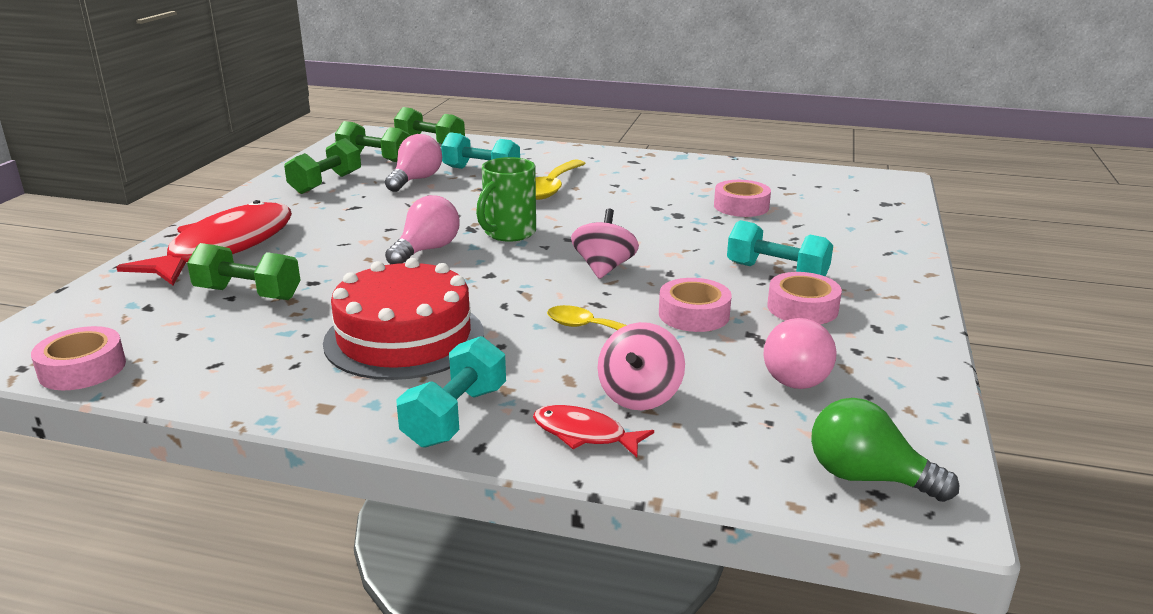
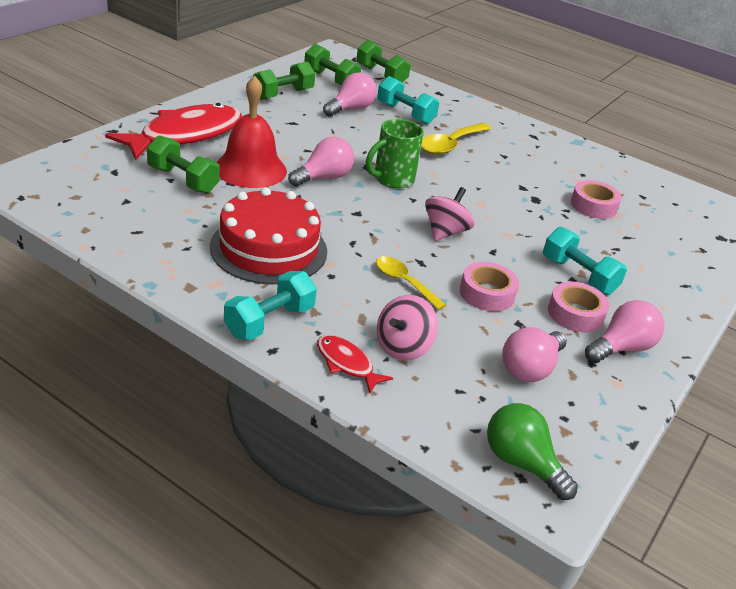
camera: 15 degrees right, 10 degrees up
(82, 369) = (56, 209): pink tape -> none
(330, 262) = (250, 169): none -> red bell
(875, 327) = (621, 348): none -> pink light bulb

